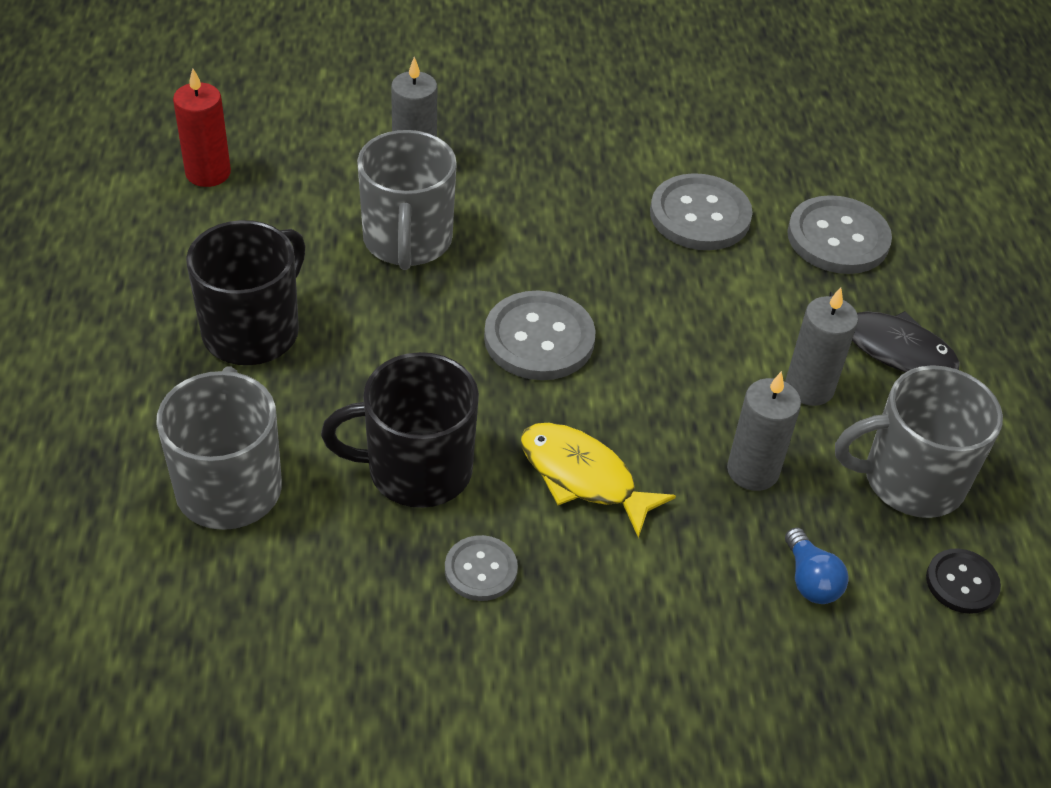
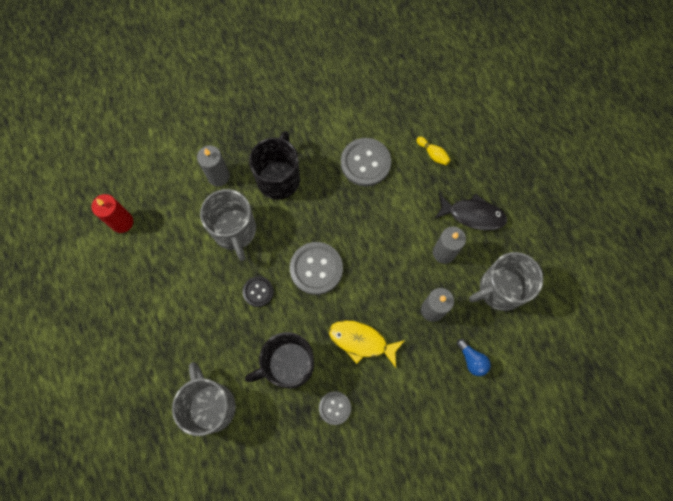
camera: 15 degrees left, 25 degrees up
(253, 331) = (185, 313): black mug -> black mug (279, 178)
(838, 238) = (433, 154): grey button -> yellow bowling pin
(962, 582) = (533, 337): black button -> black button (258, 292)

